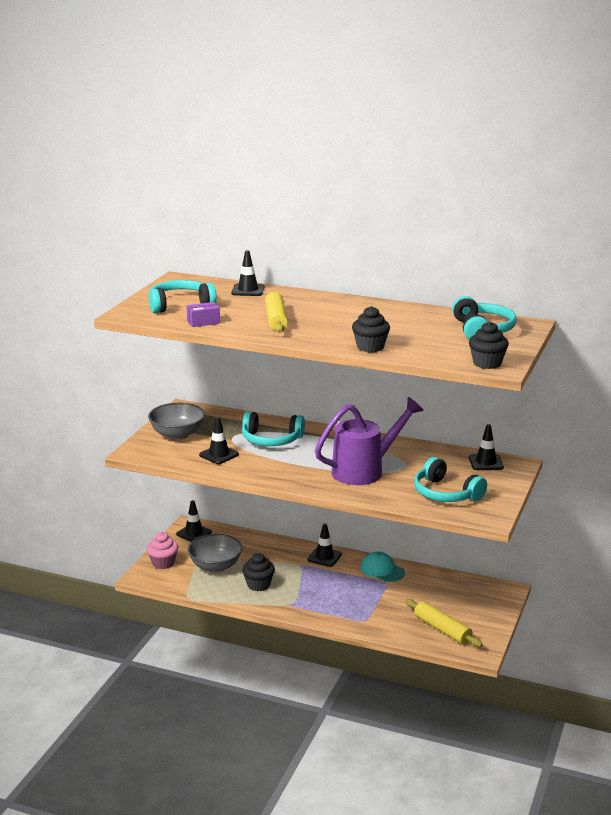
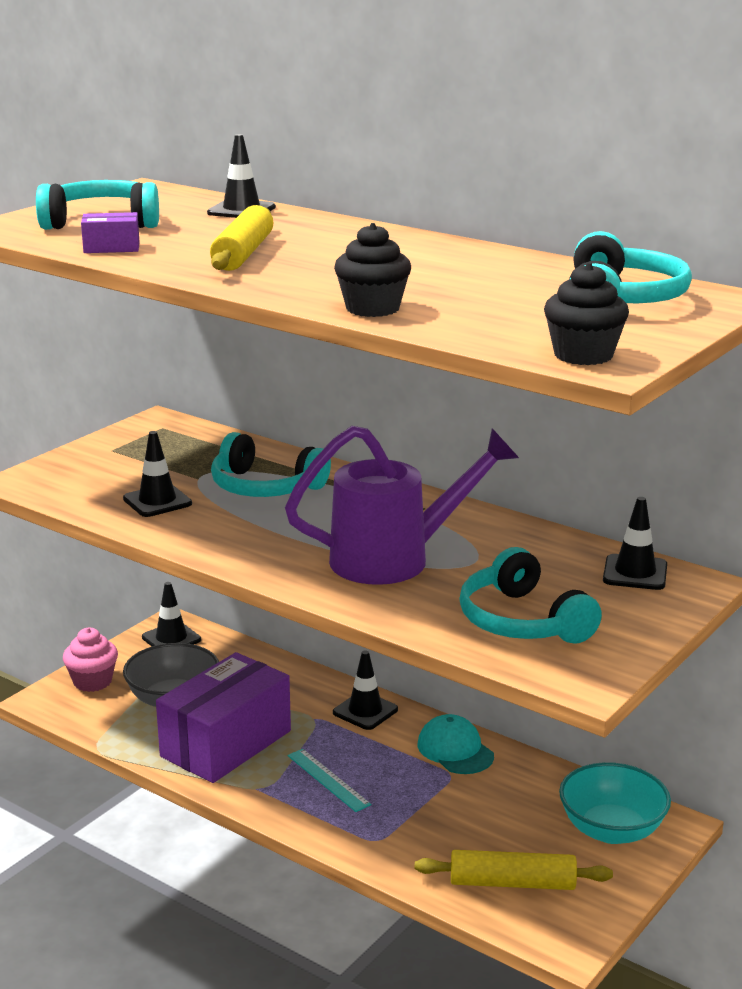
camera: 15 degrees right, 0 degrees up
(177, 434) = (115, 461): grey bowl -> none
(258, 585) = (226, 744): black cupcake -> purple box
(324, 595) = (328, 779): none -> turquoise ruler
(442, 629) = (512, 883): yellow rolling pin -> yellow rolling pin turned 60 degrees counterclockwise
(479, 597) = (611, 830): none -> turquoise bowl

